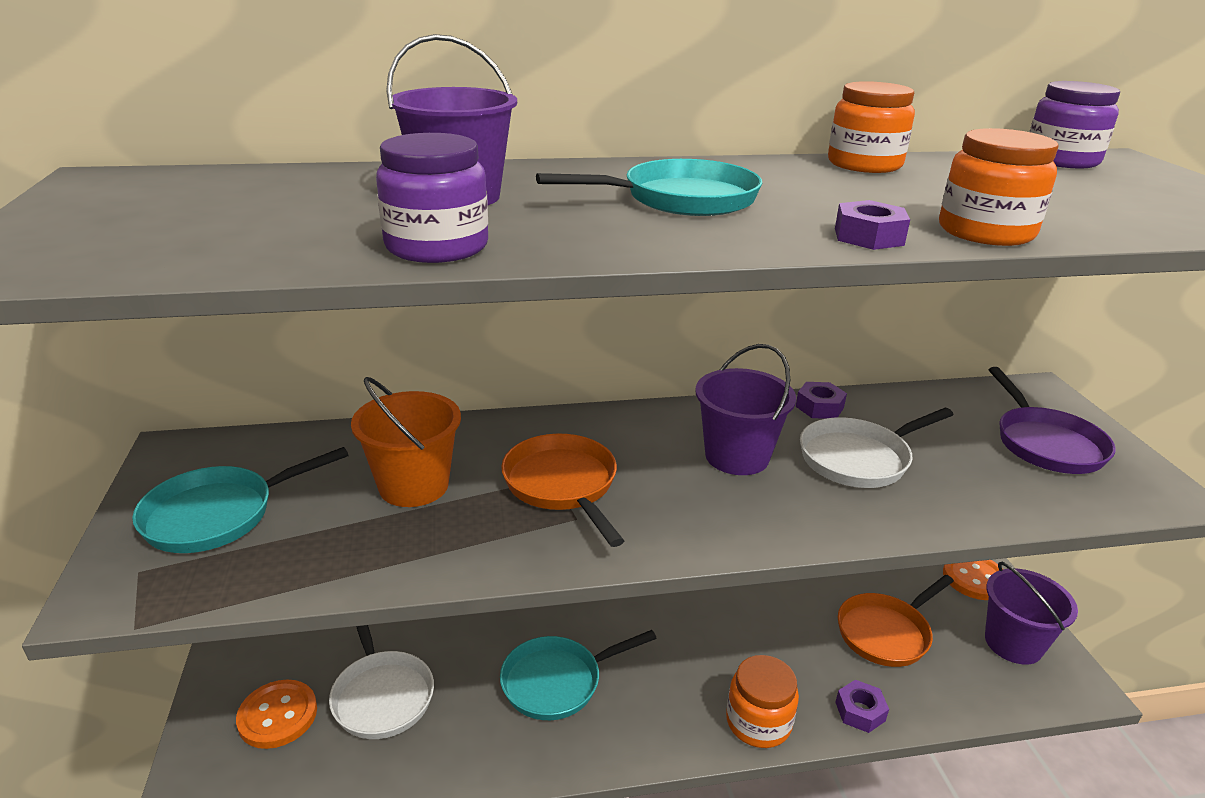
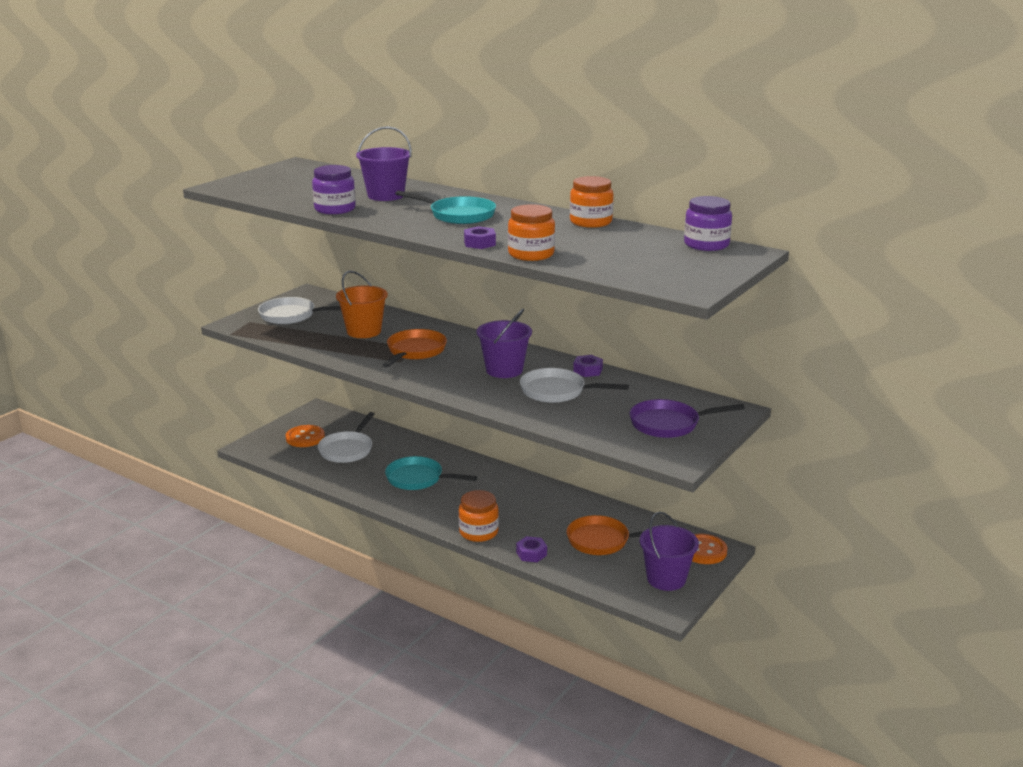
camera: 45 degrees right, 5 degrees down
(217, 515) = (291, 316): turquoise pan -> white pan
(1045, 443) = (669, 424): purple pan -> purple pan turned 45 degrees clockwise

